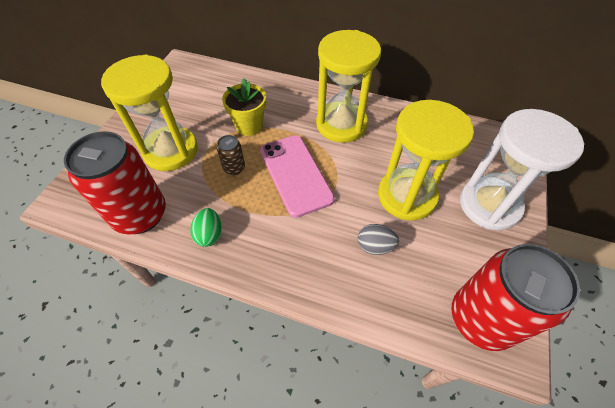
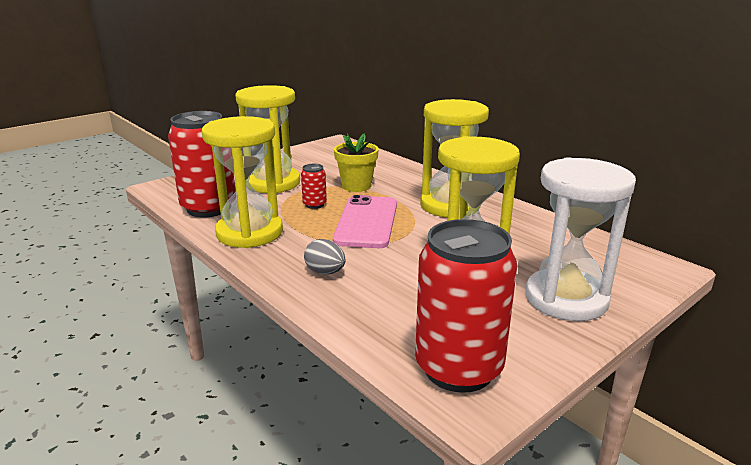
camera: 30 degrees right, 30 degrees down
(209, 234) = (249, 233): green egg -> yellow hourglass
(234, 168) = (314, 205): brown can -> red can
(375, 246) = (394, 284): grey egg -> grey egg (325, 272)

